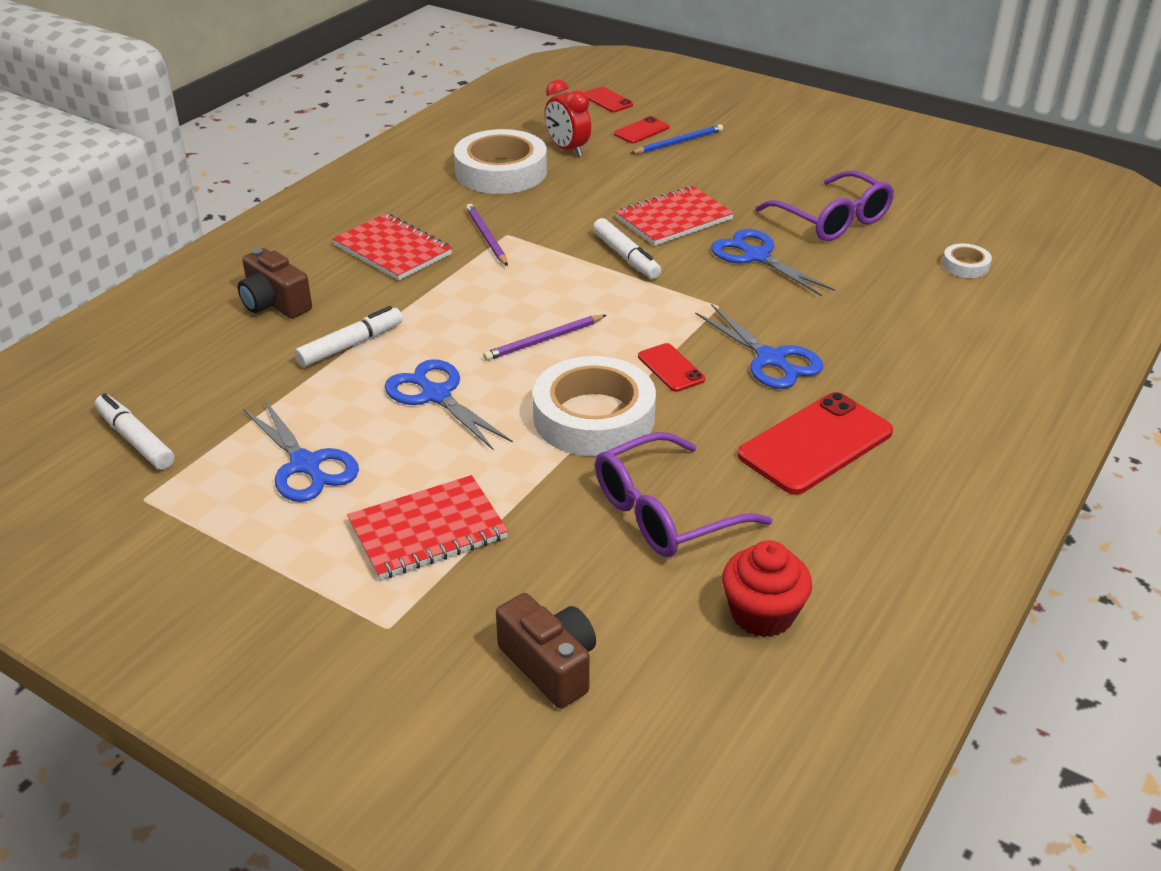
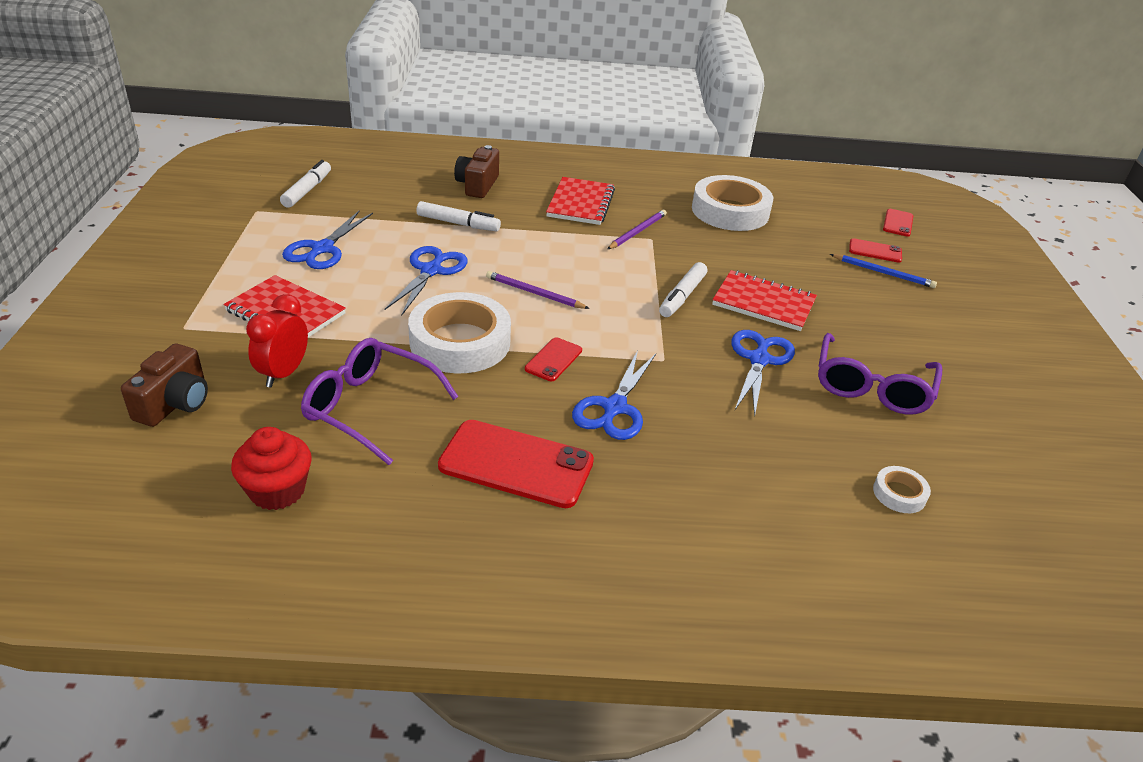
camera: 55 degrees right, 0 degrees up
(567, 150) = (798, 228): red clock -> red clock (284, 373)

